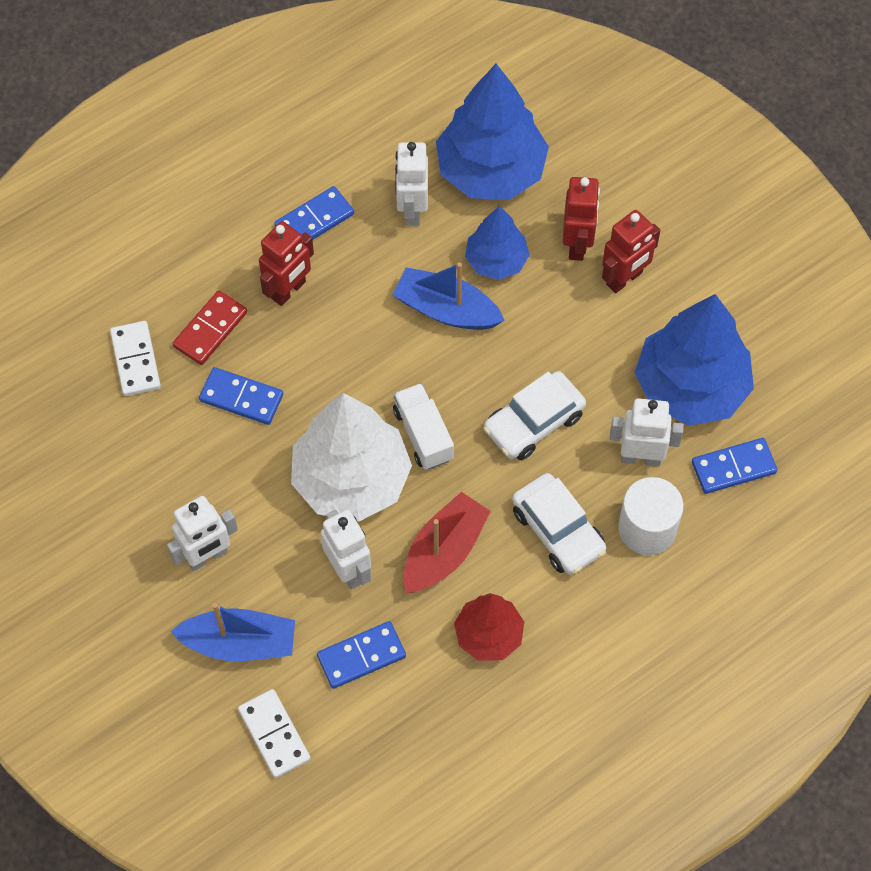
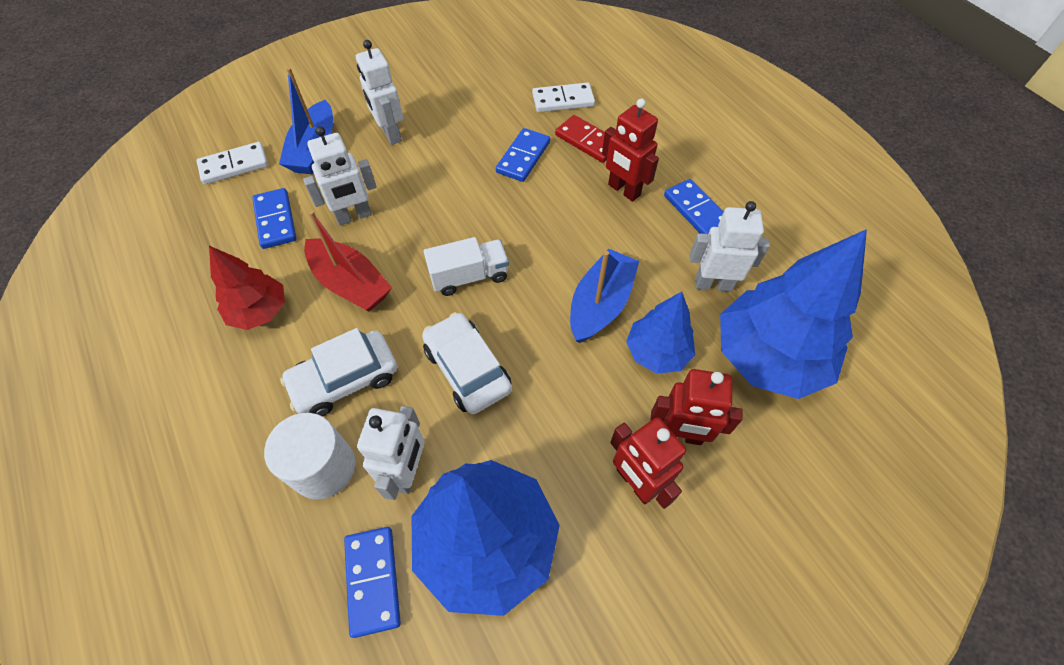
camera: 95 degrees right, 5 degrees down
(351, 479) = (436, 222): white tree -> none

